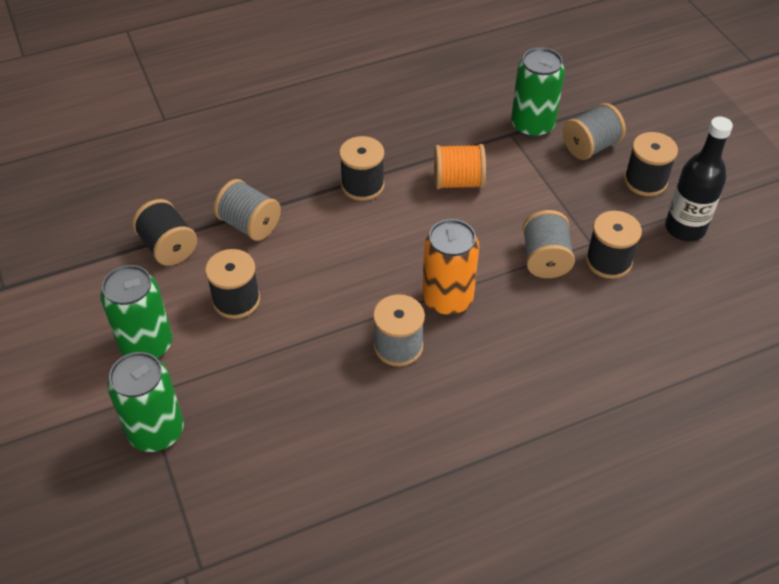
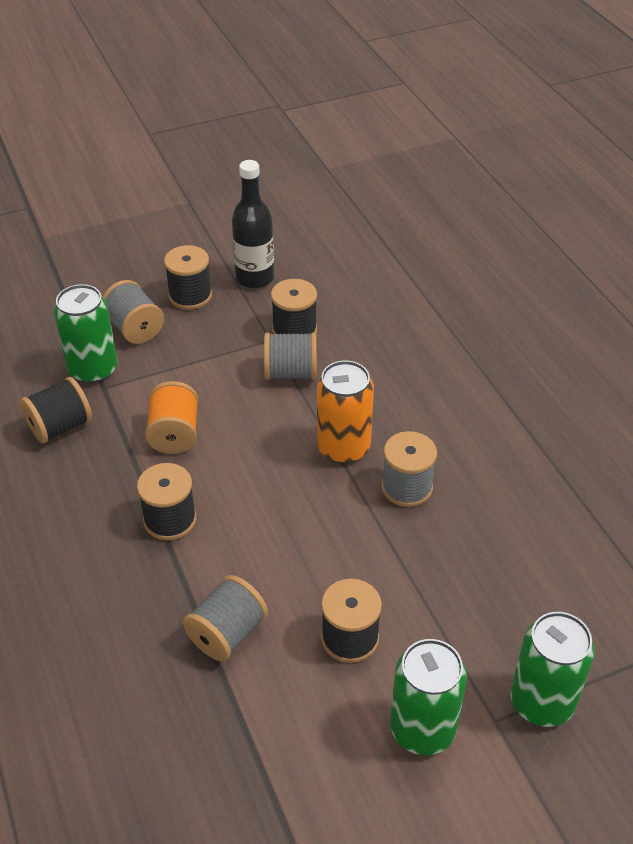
camera: 90 degrees left, 5 degrees down
(168, 247) = (261, 724): black spool -> black spool (60, 426)

